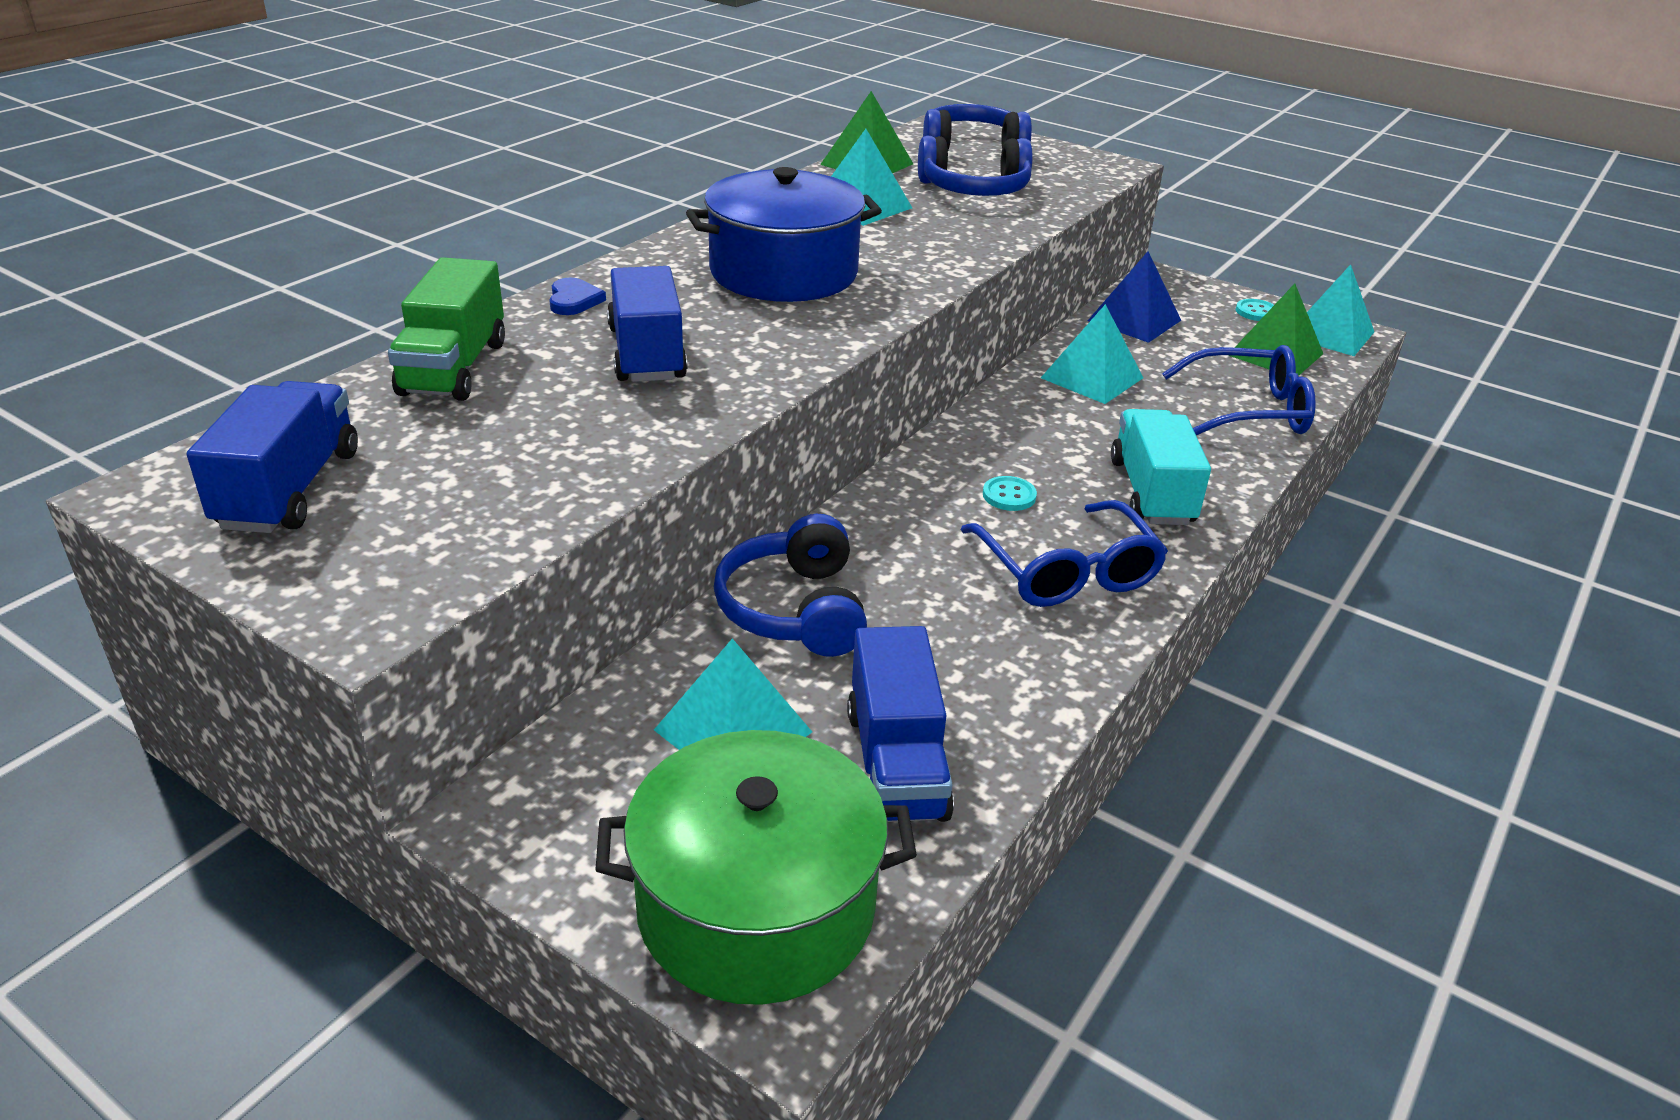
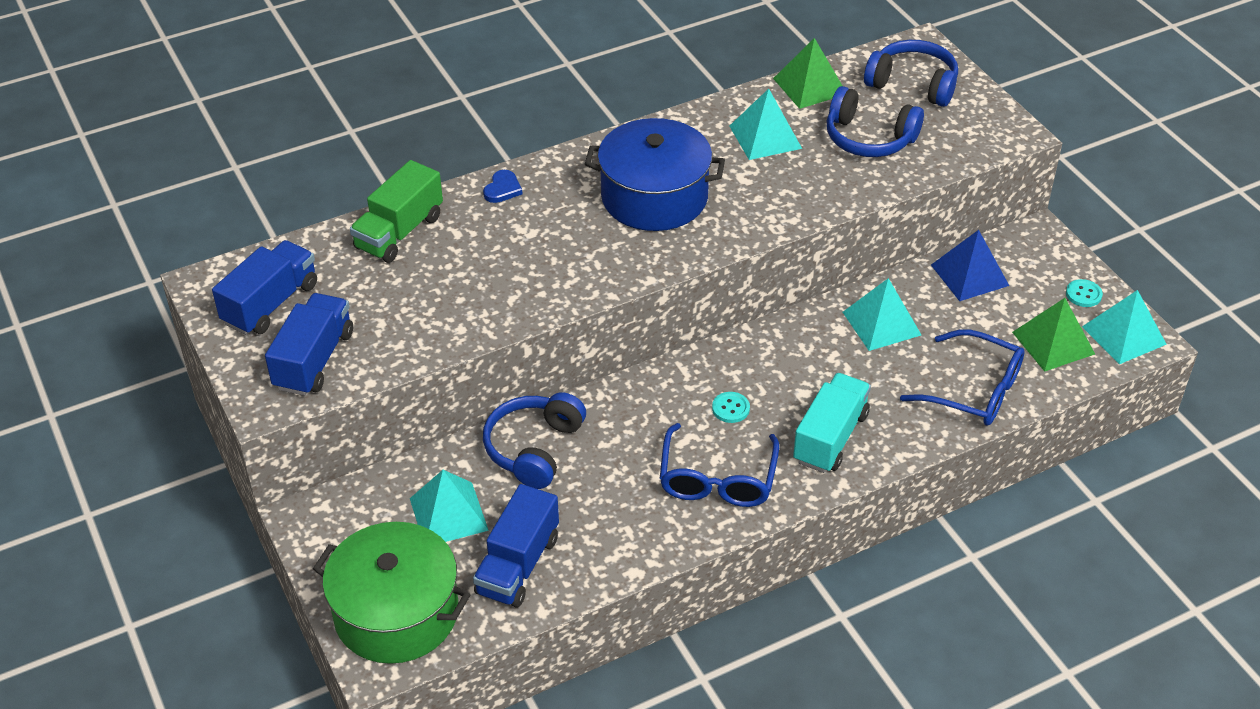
camera: 30 degrees right, 10 degrees up
(647, 354) = (515, 252): blue truck -> blue truck (314, 360)

